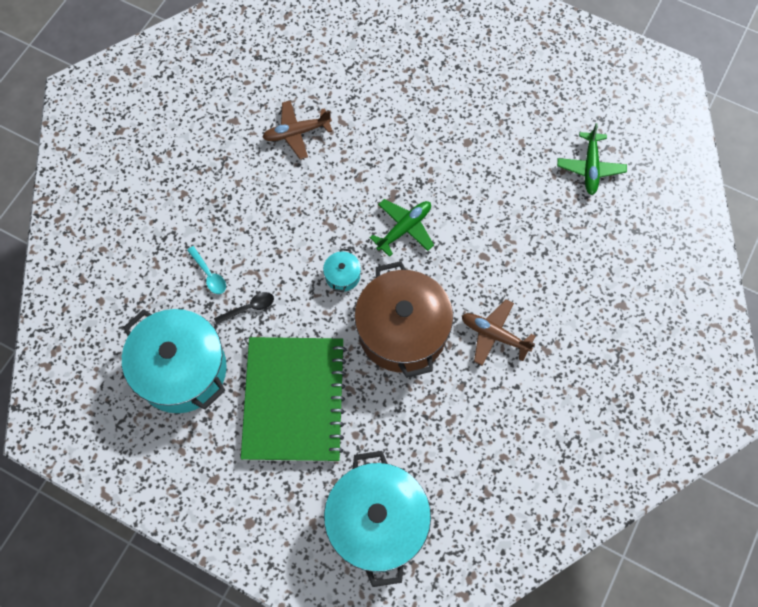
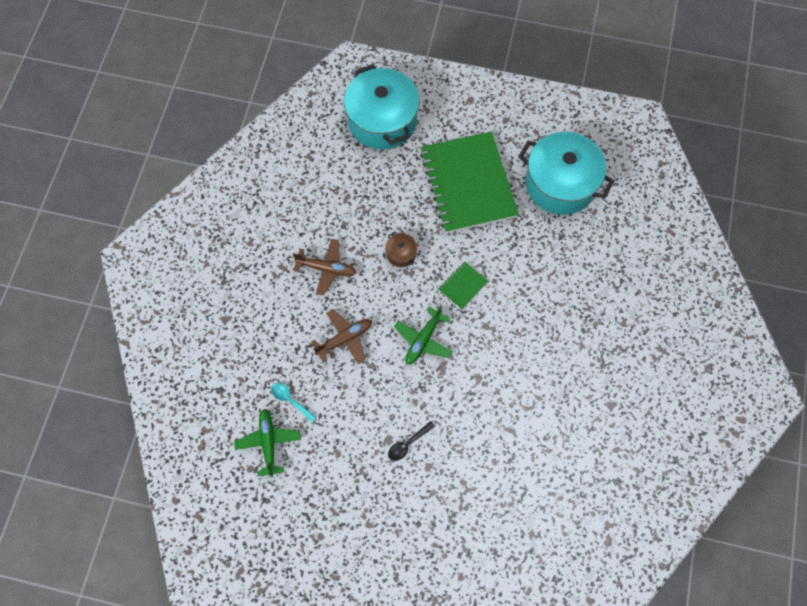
camera: 165 degrees right, 0 degrees up
(209, 274) = (571, 260): turquoise spoon -> turquoise spoon (290, 400)
(249, 308) = (528, 241): black spoon -> black spoon (408, 444)
(296, 133) = (549, 407): brown plane -> brown plane (345, 339)
(342, 276) = (463, 286): turquoise pot -> green notebook
(402, 331) = (401, 254): brown pot -> brown pot, size x0.40

